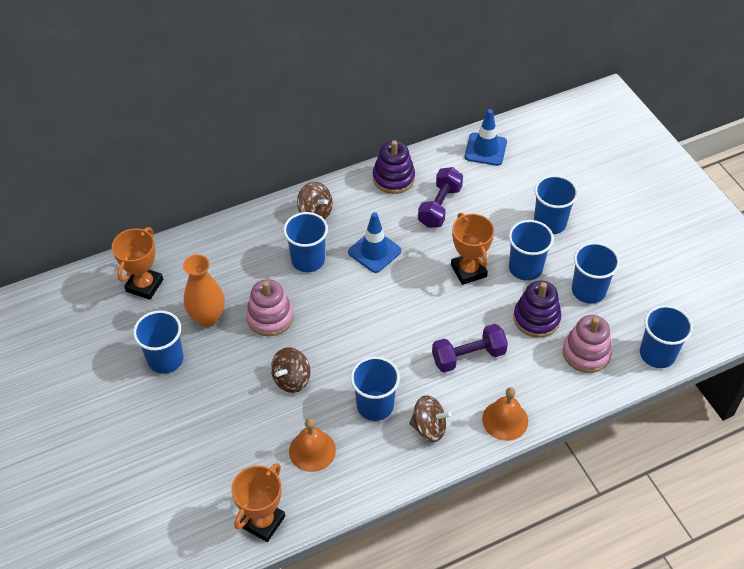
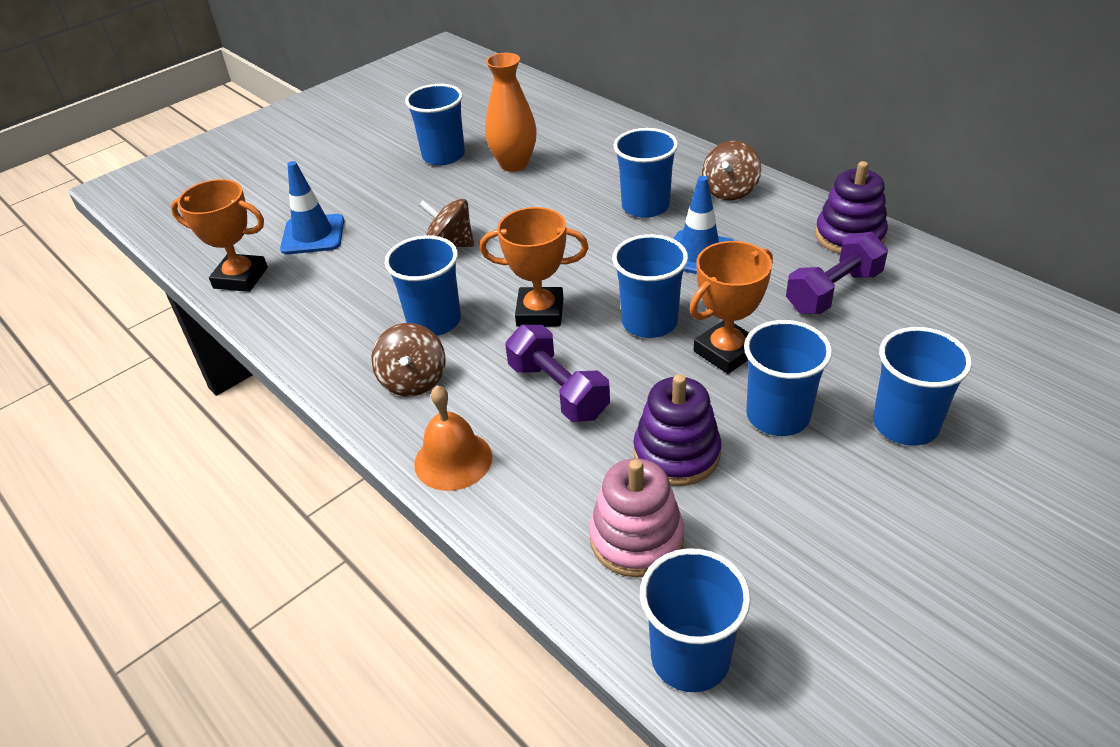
camera: 75 degrees right, 10 degrees down
(144, 285) = (537, 116): orange trophy -> orange trophy (540, 312)
(270, 317) = (537, 204): pink stacking toy -> none
(312, 450) = (348, 287): orange bell -> none
(439, 206) = (833, 292): purple dumbbell -> purple dumbbell turned 45 degrees counterclockwise
(485, 149) = (1002, 310): blue traffic cone -> blue traffic cone (313, 235)
(588, 291) = (783, 512): blue cup -> blue cup (649, 322)

